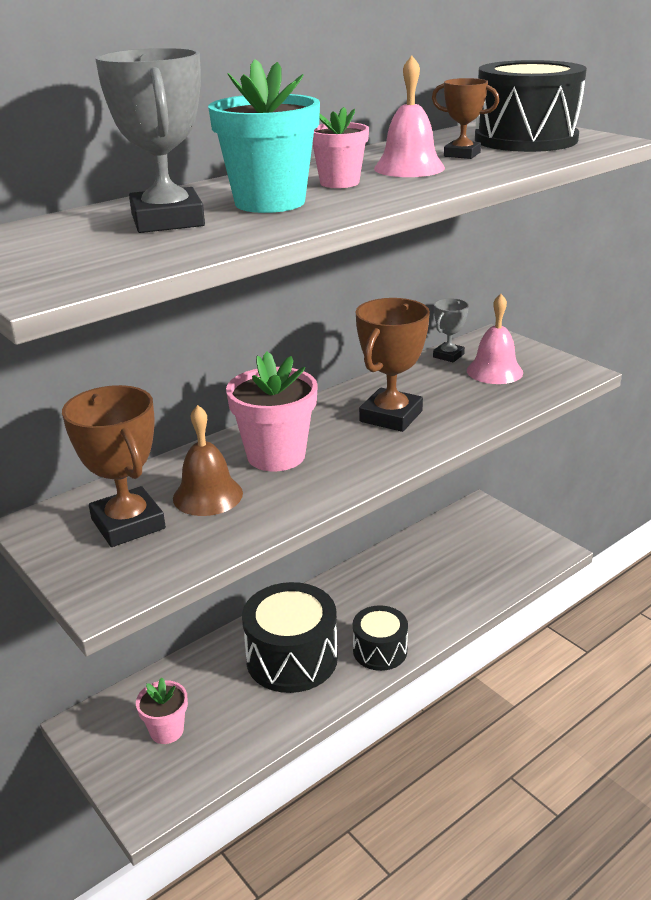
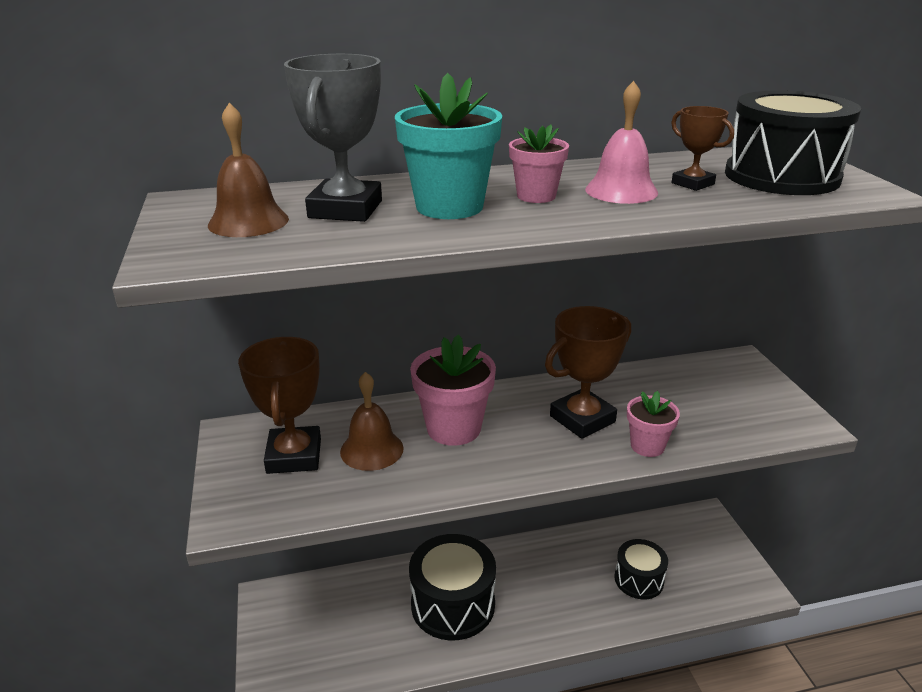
camera: 25 degrees right, 0 degrees up
(77, 246) = (248, 221): none -> brown bell
(167, 730) = (320, 629): pink flower pot -> pink flower pot (647, 446)
(380, 650) = (531, 628): black drum -> black drum (639, 579)
(448, 355) = (683, 369): grey trophy -> none
(494, 371) = (718, 399): pink bell -> none

